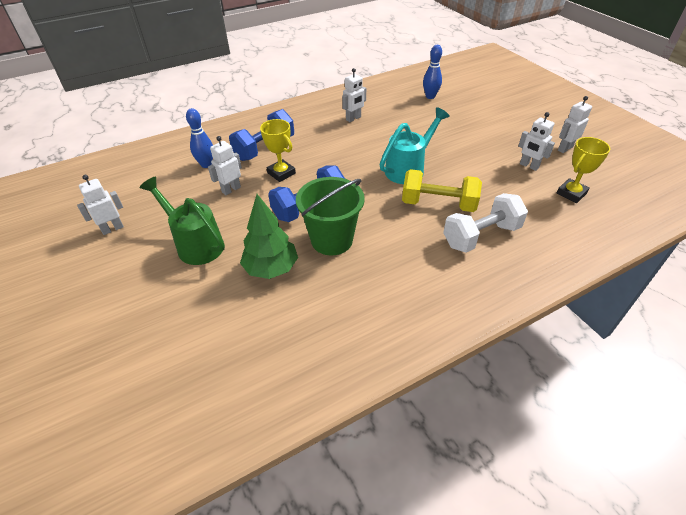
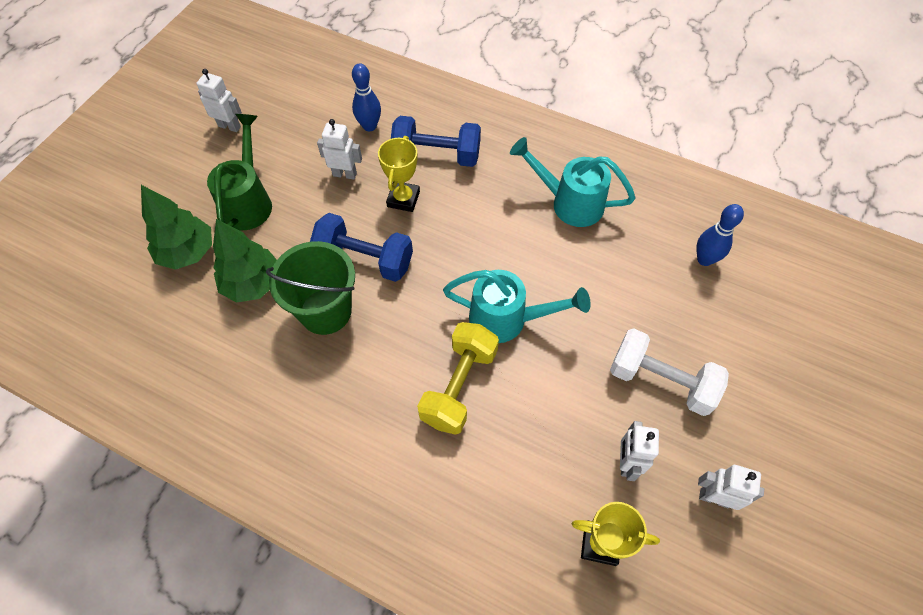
camera: 55 degrees right, 15 degrees up
(202, 296) = (188, 252): none -> green tree
(353, 118) = (569, 203): white robot -> turquoise watering can
(438, 204) = (459, 386): yellow dumbbell -> yellow dumbbell turned 45 degrees clockwise
(481, 236) = (430, 461): white dumbbell -> white dumbbell (661, 381)

